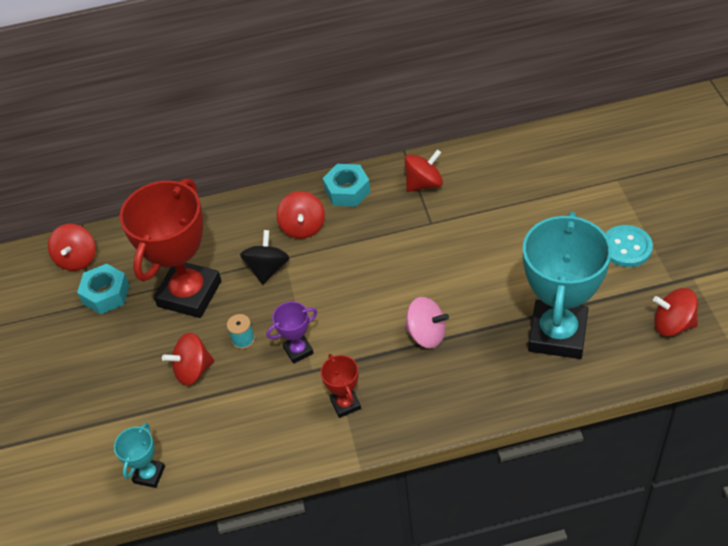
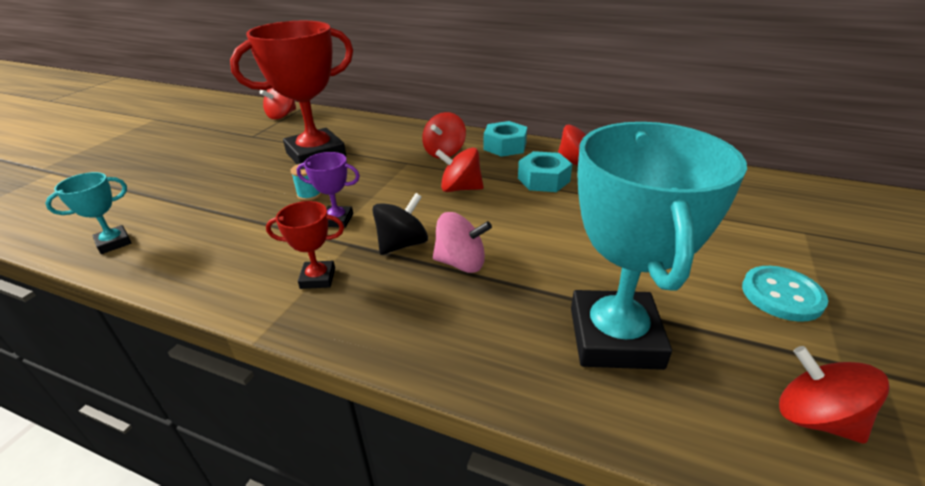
camera: 30 degrees right, 15 degrees down
(106, 294) = (269, 135): turquoise nut -> turquoise nut (543, 180)
(193, 370) = (249, 195): red spinning top -> red spinning top (460, 188)
(267, 269) = (387, 164): black spinning top -> black spinning top (402, 244)
(345, 404) = (318, 278): red trophy -> red trophy turned 75 degrees clockwise
(426, 334) = (461, 263): pink spinning top -> pink spinning top turned 45 degrees counterclockwise
(557, 334) = (614, 337): turquoise trophy -> turquoise trophy turned 45 degrees counterclockwise

